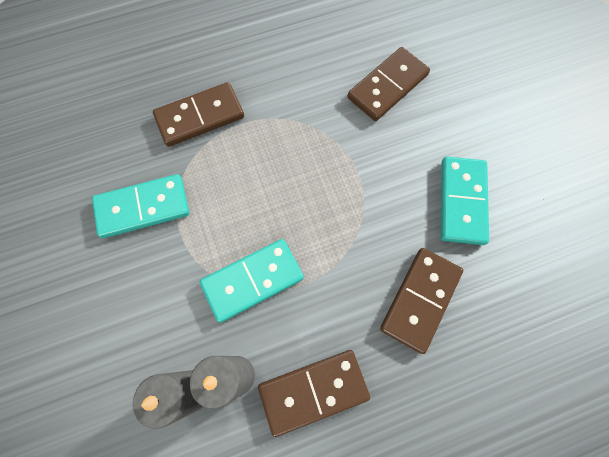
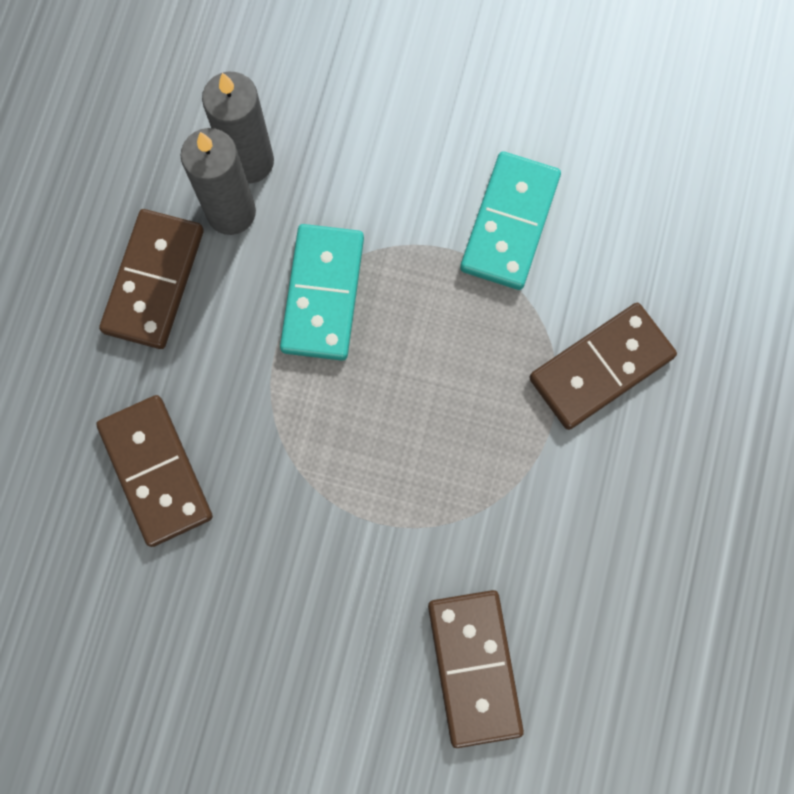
camera: 125 degrees right, 5 degrees up
(200, 117) = (601, 367): brown domino -> brown domino turned 45 degrees clockwise
(462, 201) = (231, 627): turquoise domino -> none

